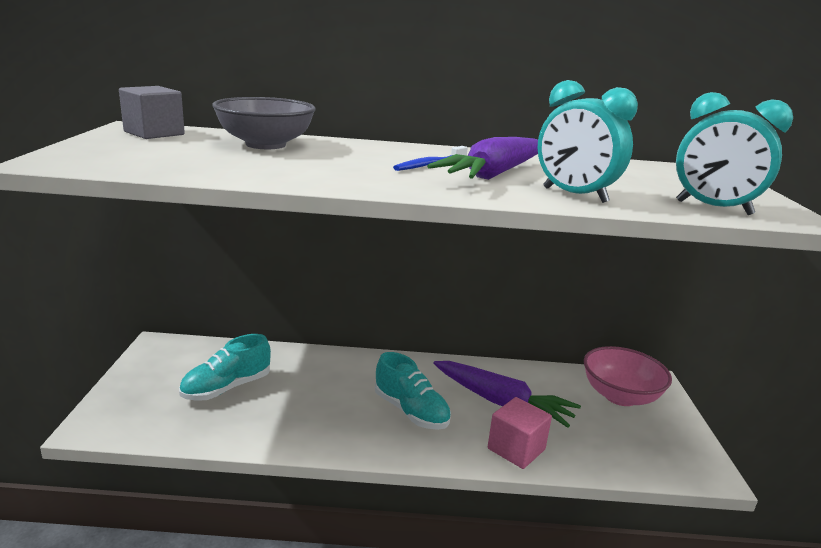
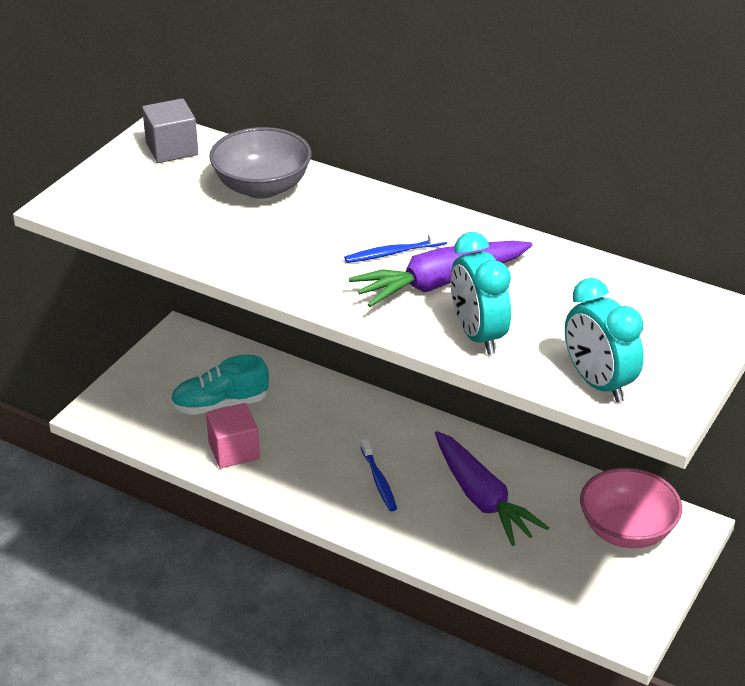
camera: 30 degrees right, 15 degrees up
(411, 411) = (379, 480): turquoise shoe -> blue toothbrush
(516, 449) = (451, 550): pink cube -> pink cube (234, 451)

